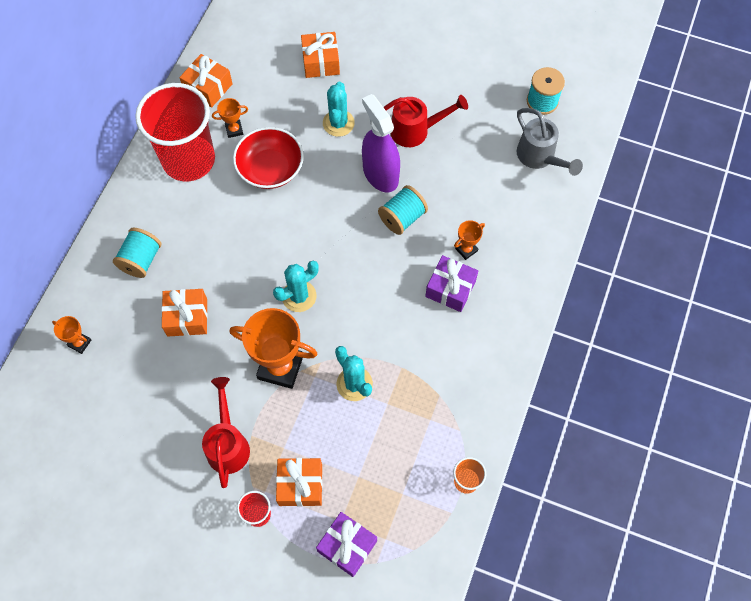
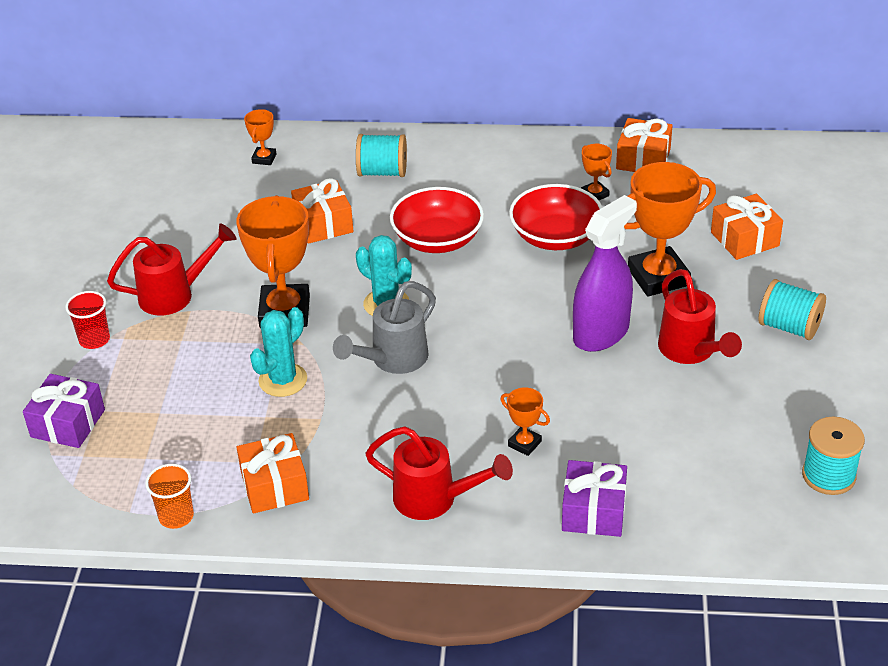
camera: 75 degrees right, 25 degrees down
(189, 160) = (532, 171): red cup -> none
(240, 244) = (437, 239): none -> red bowl
(300, 485) = (137, 365): orange gift -> orange gift (274, 486)
(338, 123) = (658, 277): turquoise cactus -> orange trophy
(402, 218) = (544, 369): turquoise spool -> turquoise spool (789, 327)
(450, 288) = (456, 440): purple gift -> purple gift (594, 511)
(498, 315) = (434, 499): none -> red watering can
(539, 157) = (724, 492): grey watering can -> grey watering can (393, 360)

